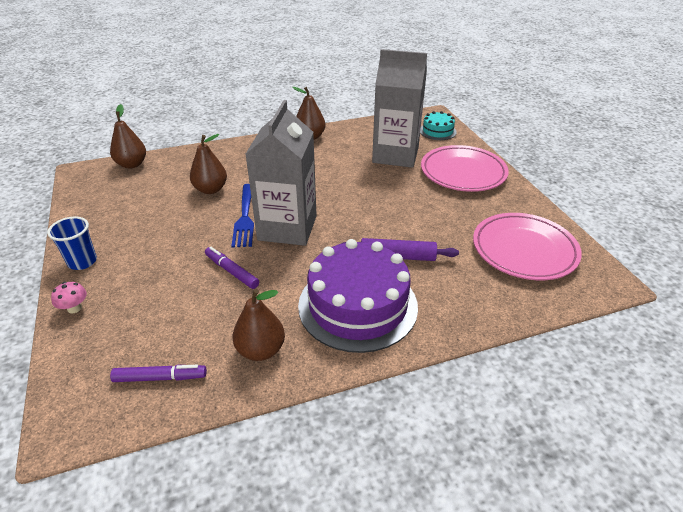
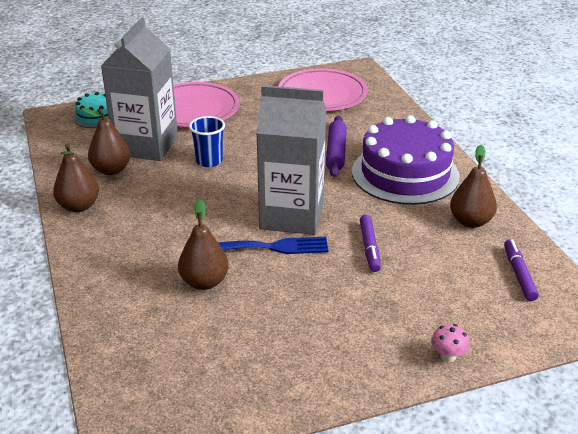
camera: 90 degrees left, 5 degrees down
(82, 262) = (366, 372): blue cup -> blue cup (209, 161)
(132, 164) = (115, 379): brown pear -> brown pear (111, 170)
(232, 271) = (369, 248): purple marker -> purple marker turned 45 degrees counterclockwise

